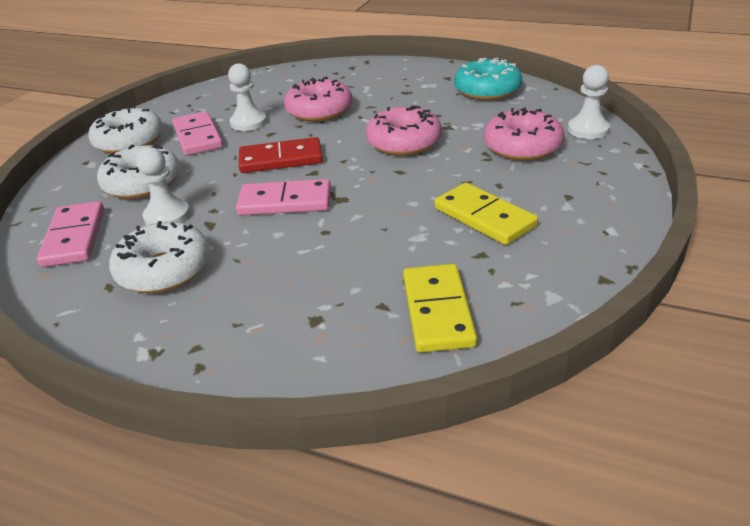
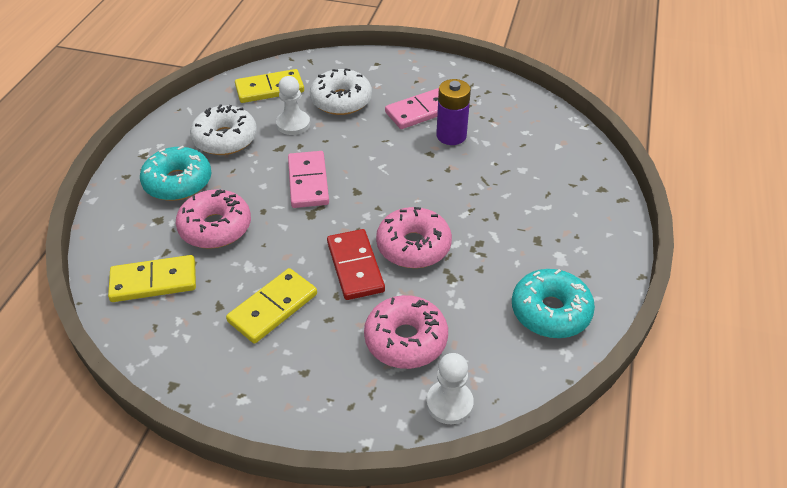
camera: 80 degrees right, 10 degrees up
(74, 237) = (270, 89): pink domino -> yellow domino
(129, 142) = (410, 76): white donut -> none
(240, 307) = (178, 182): none -> turquoise donut
(248, 122) = (451, 136): white pawn -> purple battery
(281, 159) = (379, 168): red domino -> red domino (355, 266)
(319, 111) = (480, 178): pink donut -> pink donut (215, 227)

